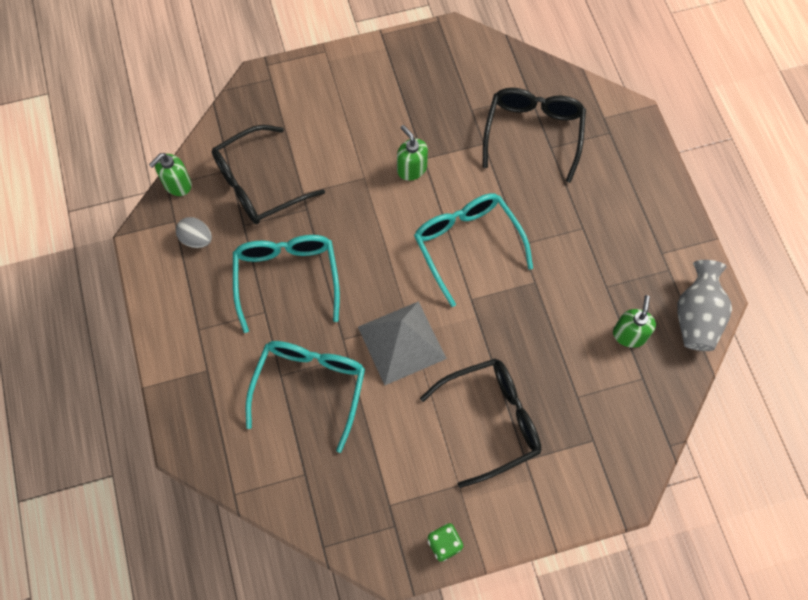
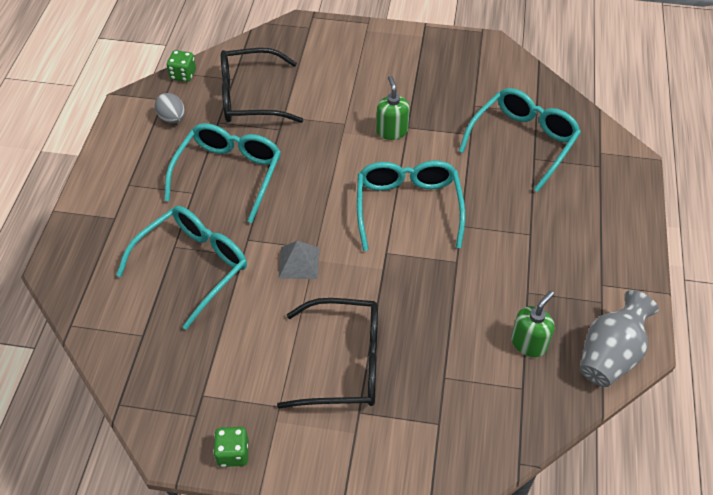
camera: 25 degrees right, 15 degrees down
(177, 184) = (183, 75): green soap dispenser -> green dice
(401, 342) = (299, 262): grey pyramid -> grey pyramid, size x0.55
(533, 134) = (522, 142): black glasses -> turquoise glasses

